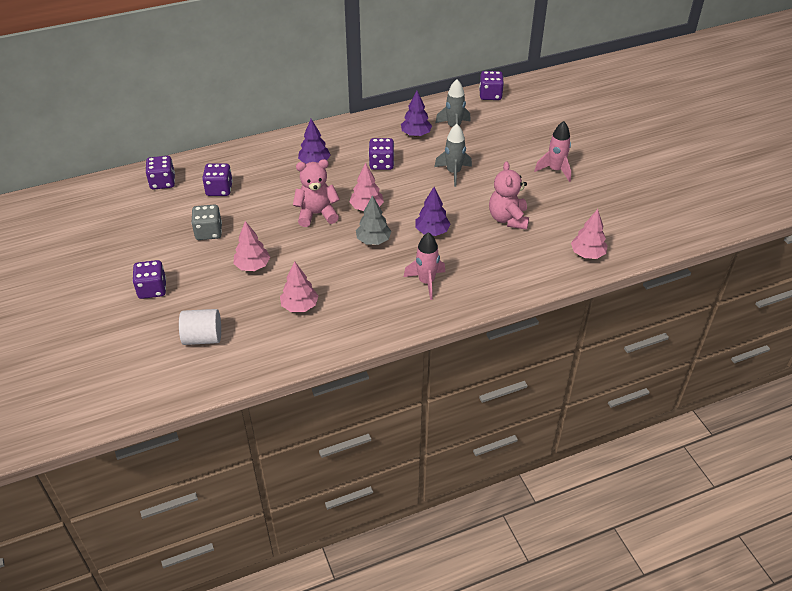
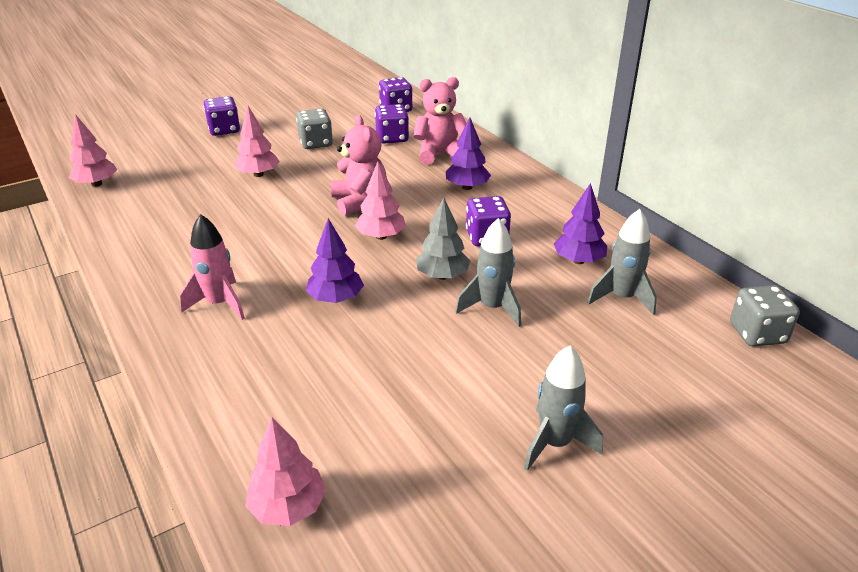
camera: 80 degrees right, 10 degrees down
(203, 338) = (146, 164): white cylinder -> none
(300, 306) = (185, 211): pink tree -> pink tree (96, 184)
(373, 240) = (310, 249): grey tree -> grey tree (442, 276)
(490, 95) = (757, 333): purple dice -> grey dice
(508, 219) = (382, 381): pink teddy bear -> pink teddy bear (440, 154)
(555, 170) = (555, 443): pink rocket -> grey rocket

